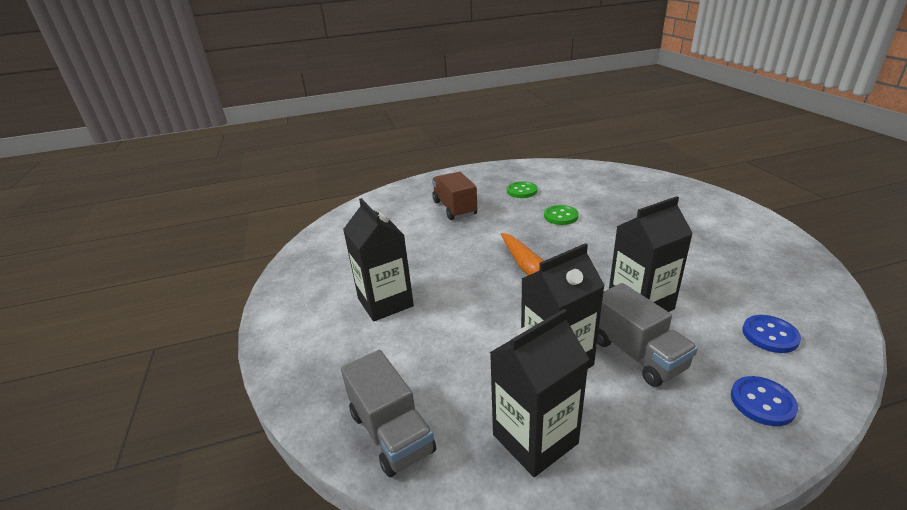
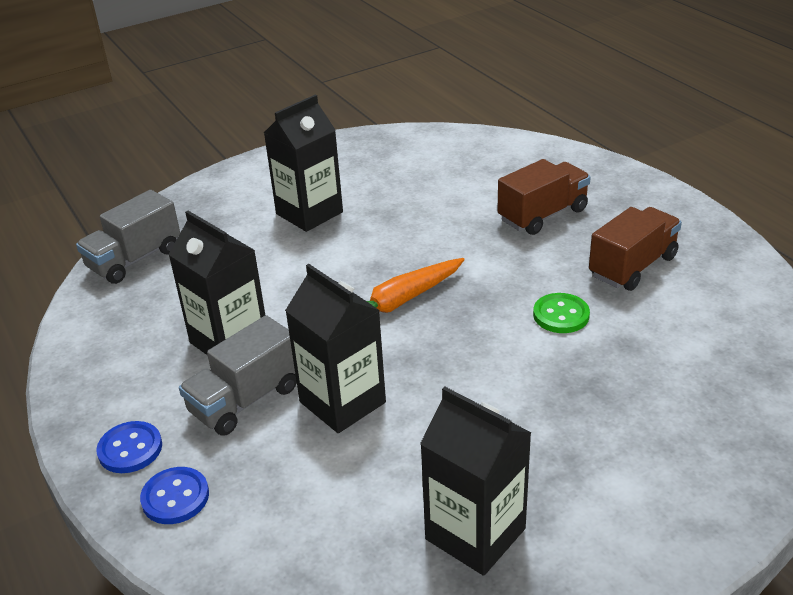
camera: 75 degrees right, 5 degrees up
(522, 191) = (632, 266): green button -> brown truck
(535, 439) = (127, 337): black carton -> black carton (475, 534)
(770, 335) = (296, 523): blue button -> blue button (130, 449)

